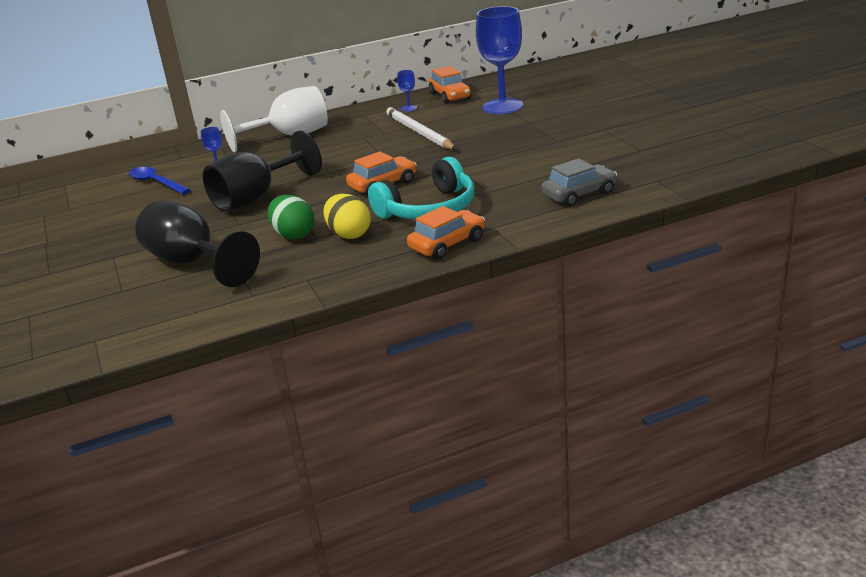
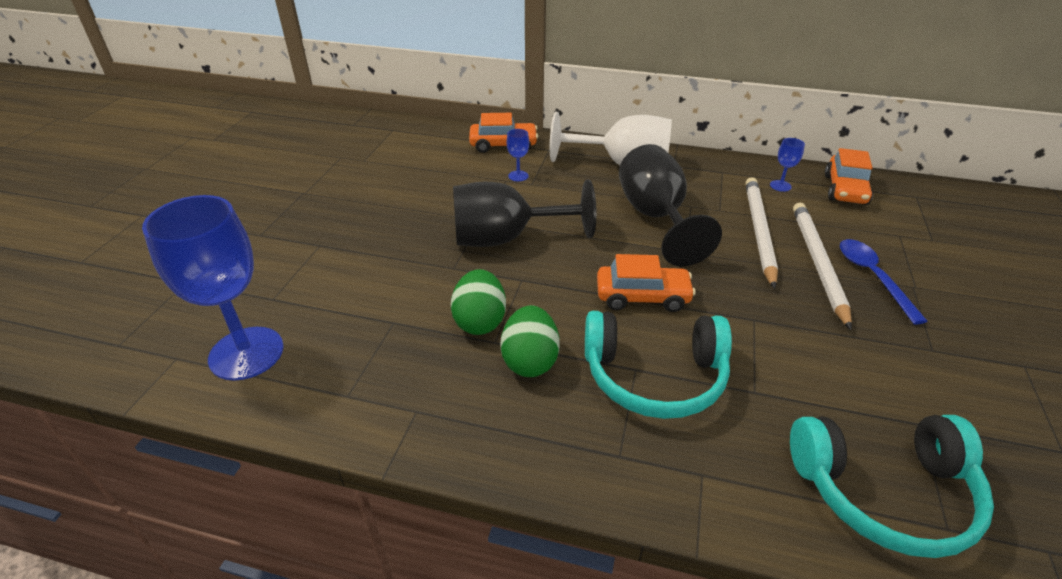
camera: 35 degrees right, 10 degrees up
(156, 183) = (453, 166): blue spoon -> blue spoon (873, 277)
(192, 263) = (359, 300): black goblet -> black goblet (656, 217)
(349, 234) = (530, 361): yellow egg -> green egg
(447, 244) = (616, 466): orange car -> orange car (503, 145)
(467, 132) = (817, 263): none -> white pencil
(502, 106) = (900, 240): blue goblet -> blue goblet (246, 353)
(579, 194) = (884, 492): grey car -> turquoise headphones

